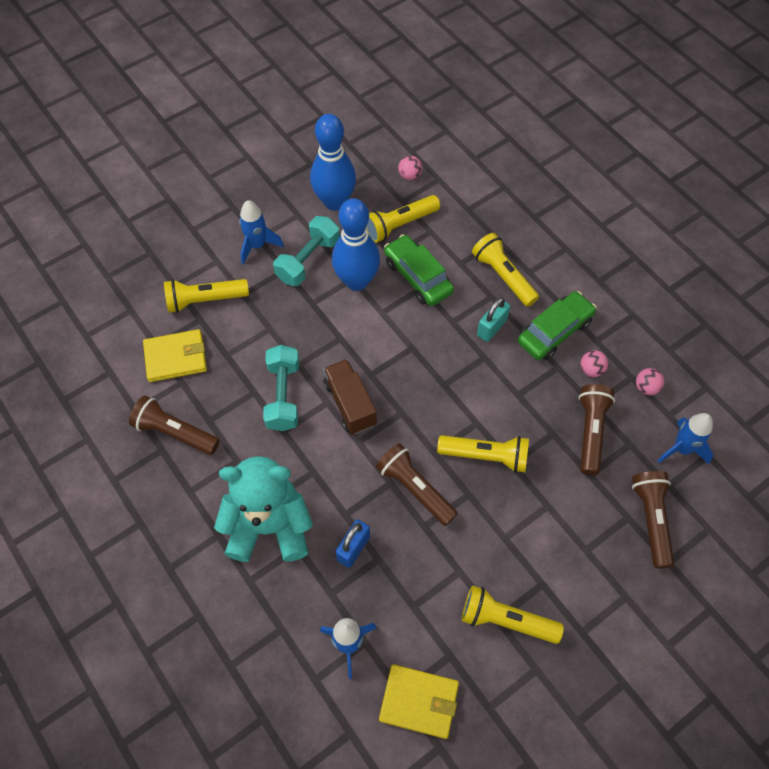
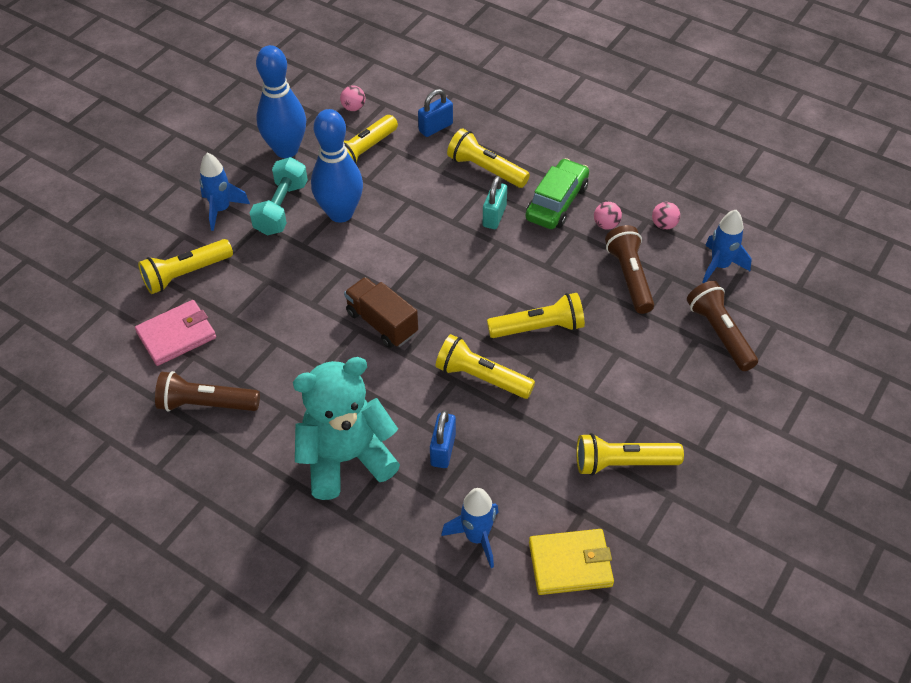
camera: 20 degrees left, 10 degrees down
(176, 357) = (177, 335): yellow wallet -> pink wallet
(283, 395) = (309, 336): turquoise dumbbell -> none
(415, 488) = (481, 377): brown flashlight -> yellow flashlight
(417, 277) = (401, 193): green car -> none
(475, 218) = (435, 127): none -> blue padlock

